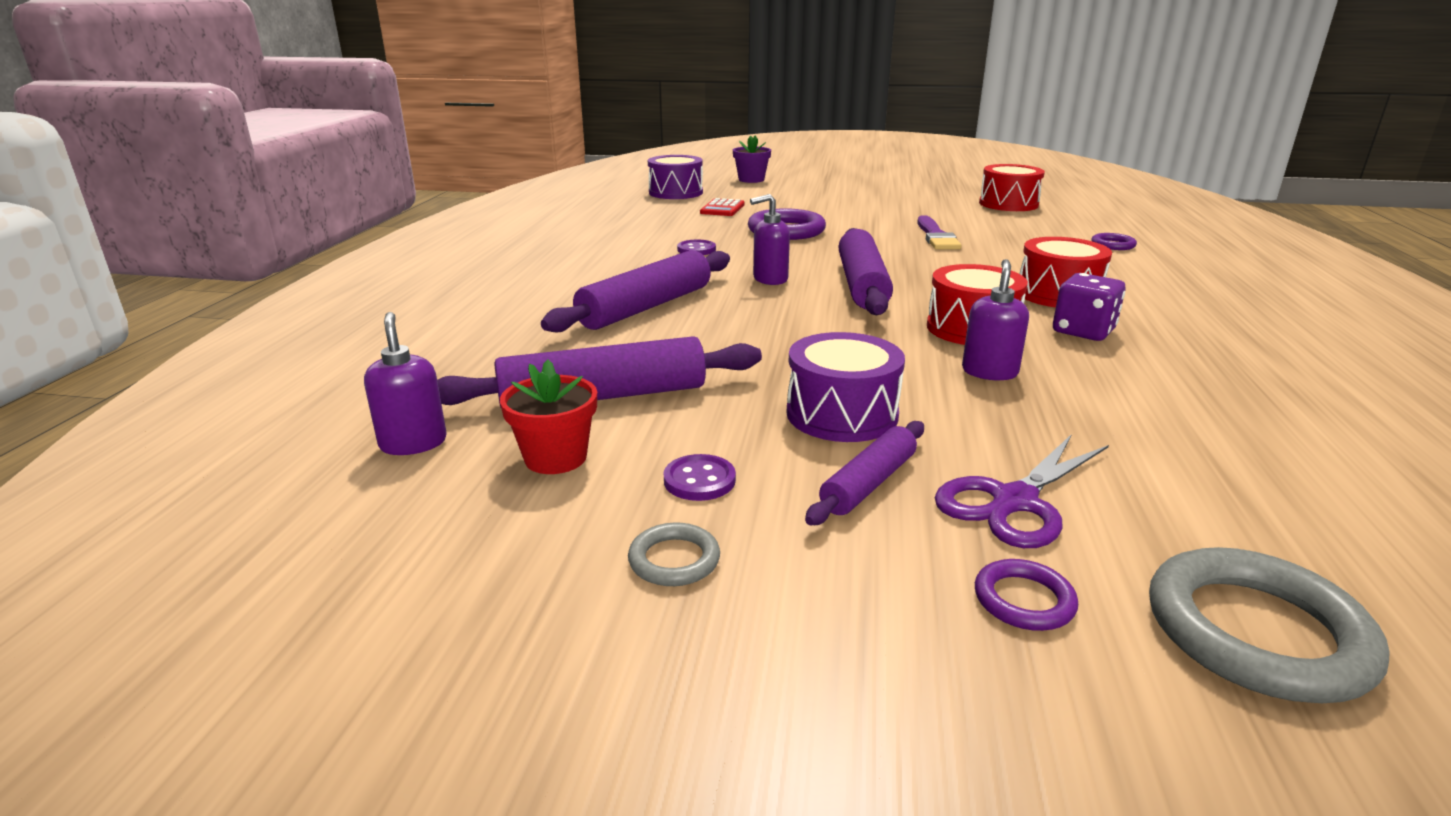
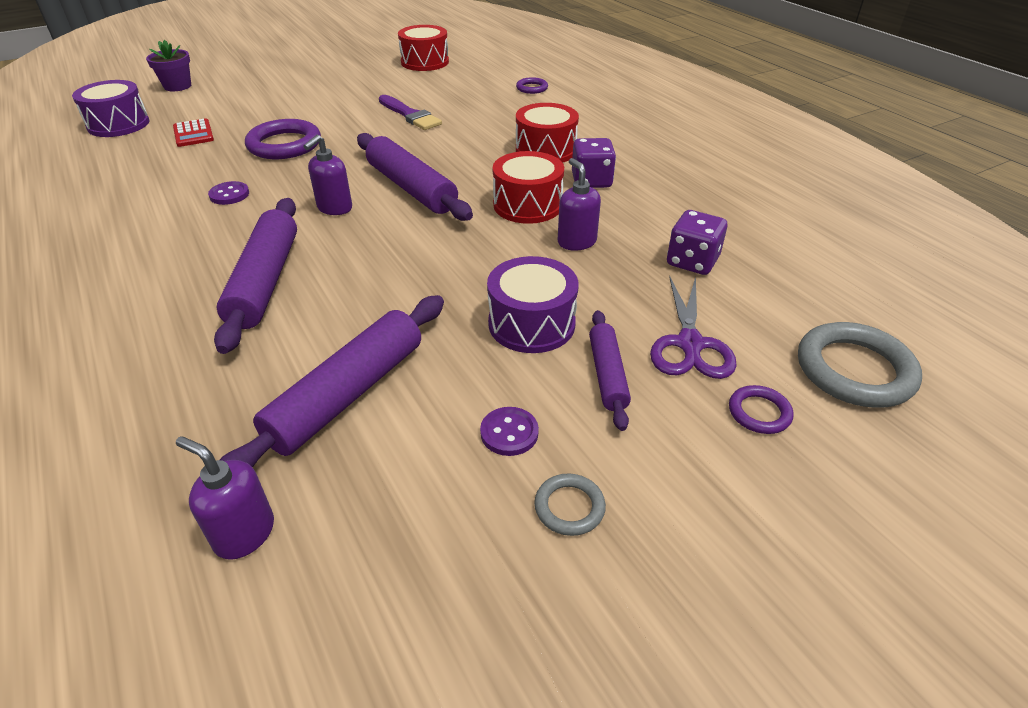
camera: 40 degrees left, 15 degrees up
(555, 458) = (385, 474): red flower pot -> none
(1128, 435) = (692, 261): none -> purple dice

